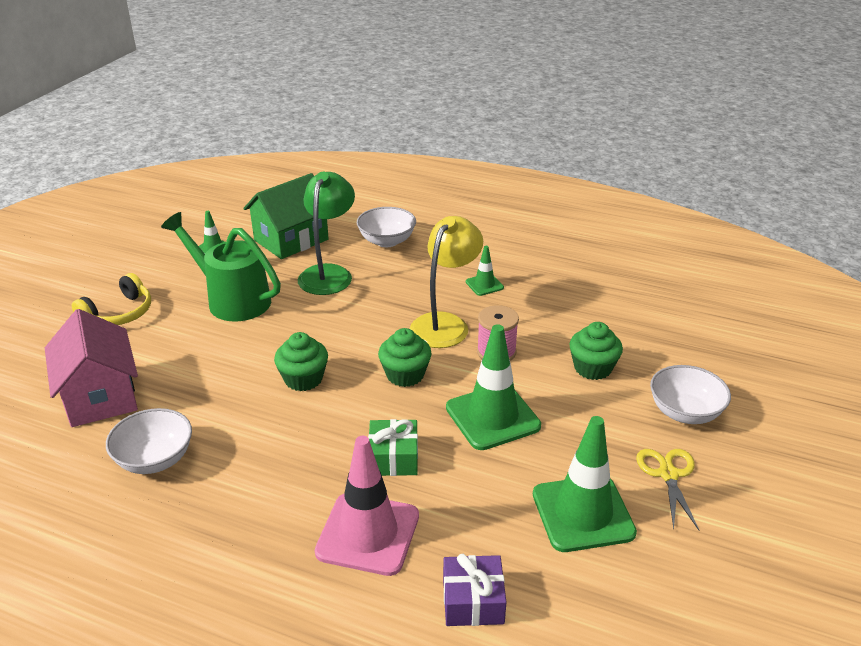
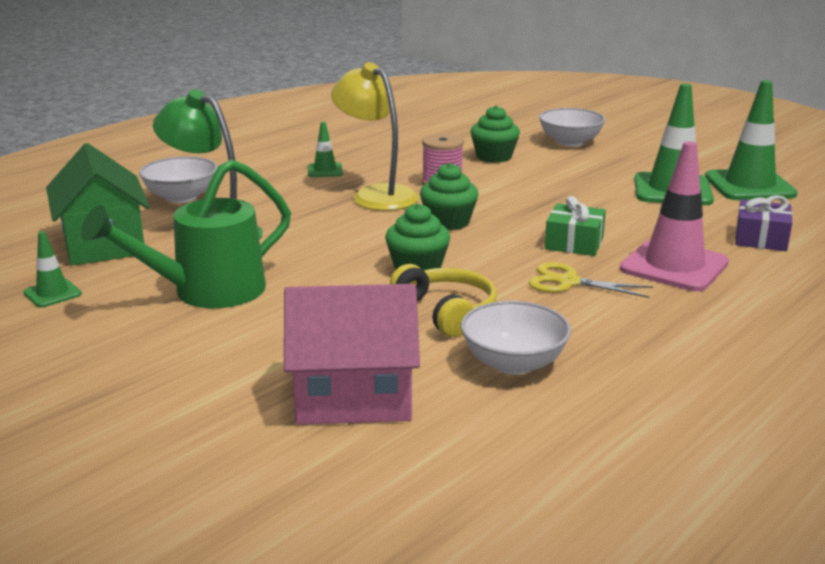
camera: 70 degrees left, 10 degrees down
(119, 313) = (148, 374): yellow headphones -> yellow headphones (446, 312)
(492, 417) = (537, 199): green traffic cone -> green traffic cone (749, 186)
(668, 474) = (638, 159): yellow scissors -> yellow scissors (568, 282)

